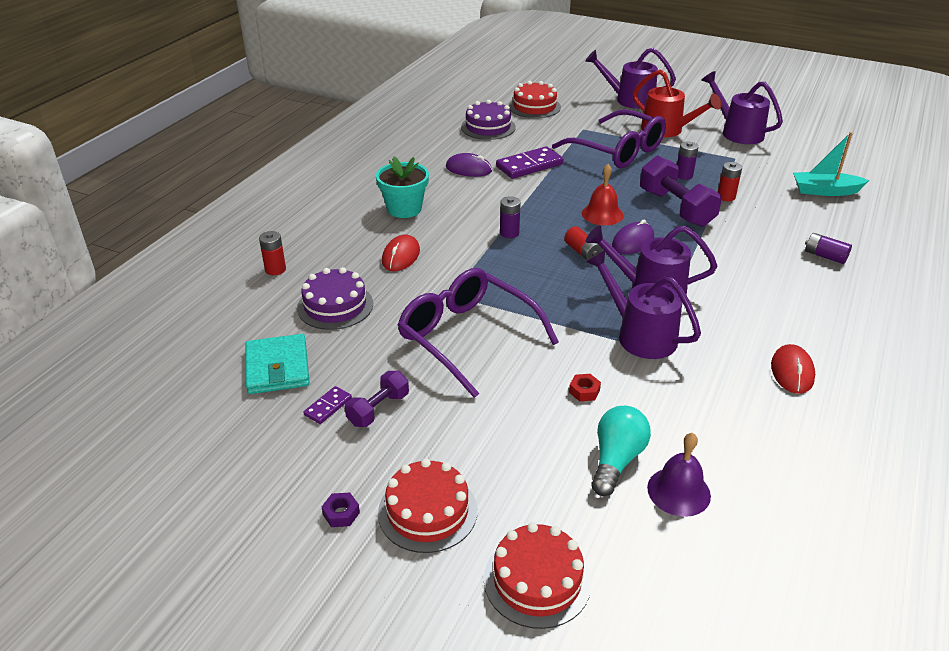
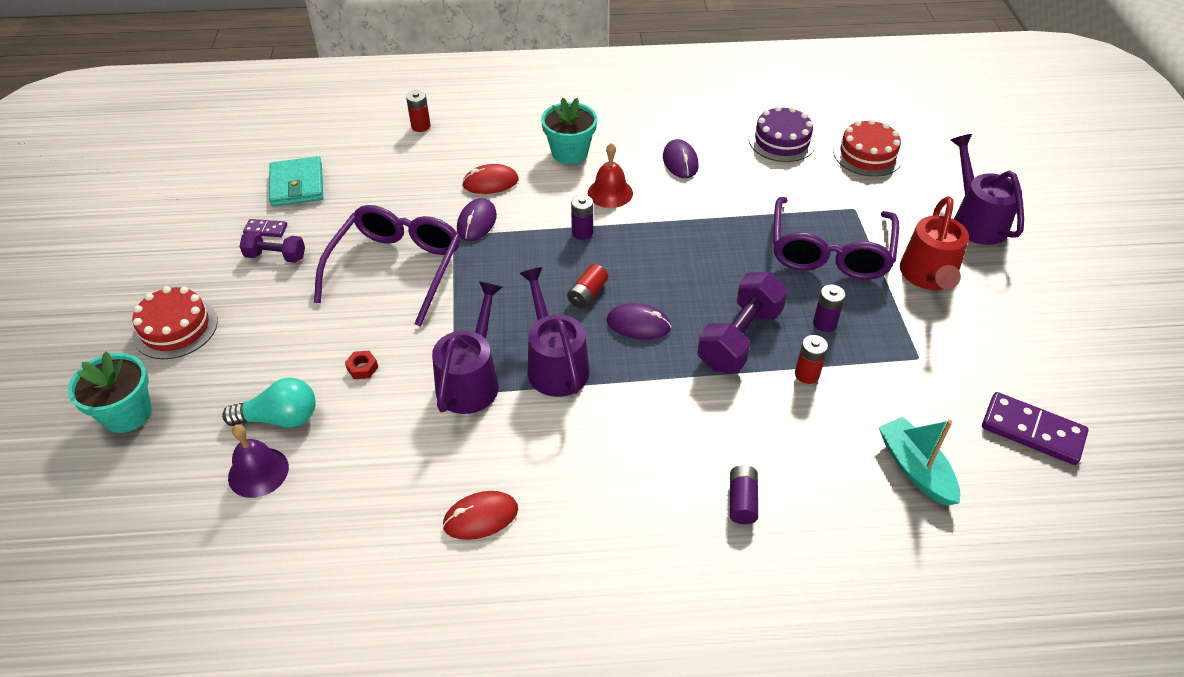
camera: 60 degrees right, 10 degrees up
(277, 368) = (297, 185): turquoise wallet -> turquoise wallet turned 60 degrees counterclockwise
(335, 306) = (392, 178): purple cake -> none
(341, 513) = (156, 285): purple nut -> none
(447, 278) = (477, 222): none -> purple mouse
(529, 165) = (728, 198): purple domino -> purple domino (1032, 431)
(537, 580) = (127, 414): red cake -> turquoise flower pot
(602, 214) = (675, 284): red bell -> red bell (610, 193)
(737, 132) = (996, 341): purple watering can -> none

